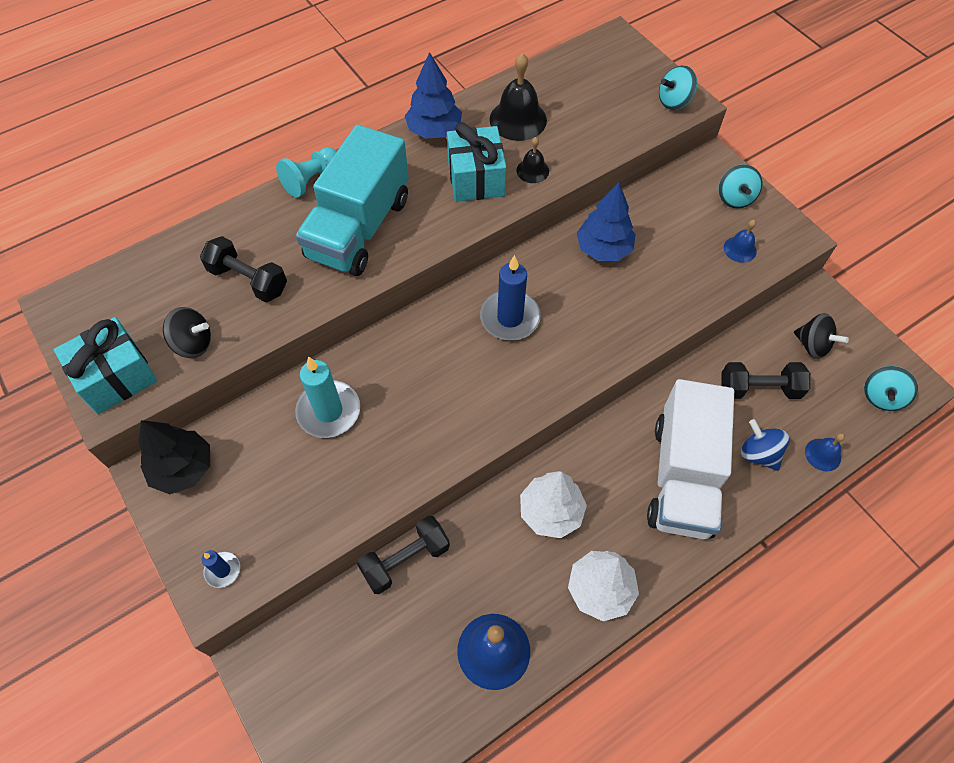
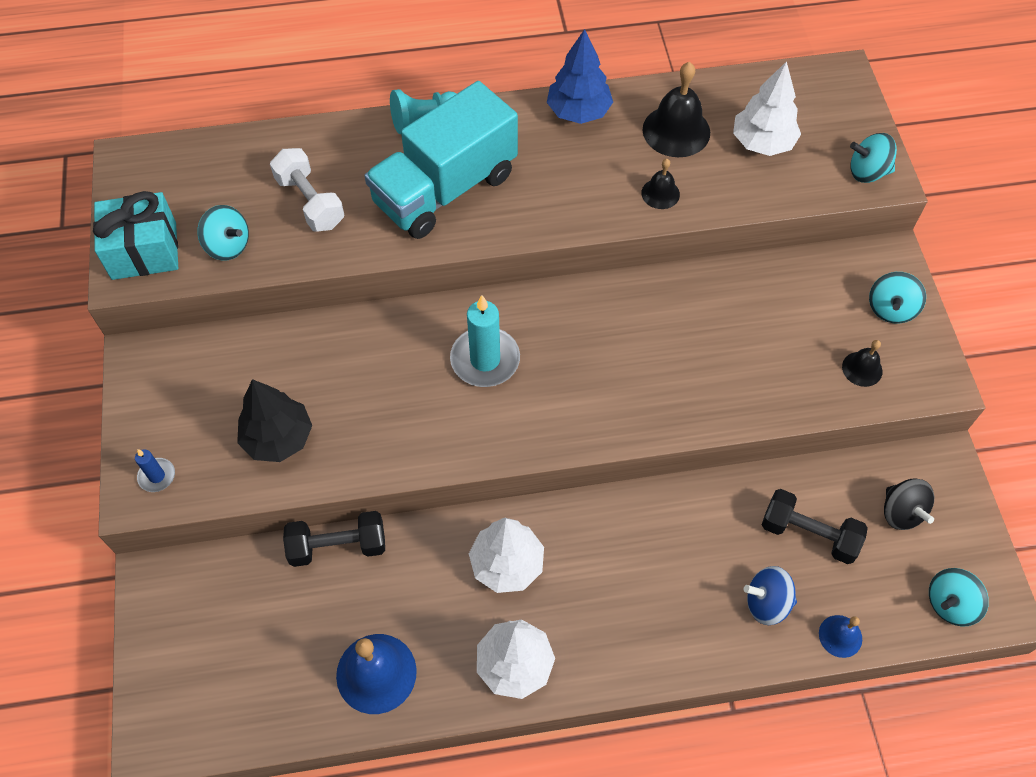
camera: 25 degrees right, 0 degrees up
(183, 468) = (169, 364): black tree -> black tree (278, 438)
(193, 343) = (228, 246): black spinning top -> turquoise spinning top
(248, 280) = (310, 202): black dumbbell -> white dumbbell
(329, 411) = (330, 365): turquoise candle -> turquoise candle (485, 360)
(476, 178) = (594, 180): turquoise gift -> none
(510, 318) = (561, 344): blue candle -> none
(587, 106) = (762, 143): none -> white tree
(603, 249) = (704, 309): blue tree -> none
(682, 477) = (667, 590): white truck -> none
(740, 249) = (862, 369): blue bell -> black bell
(758, 453) = (766, 603): blue spinning top -> blue spinning top turned 75 degrees counterclockwise

